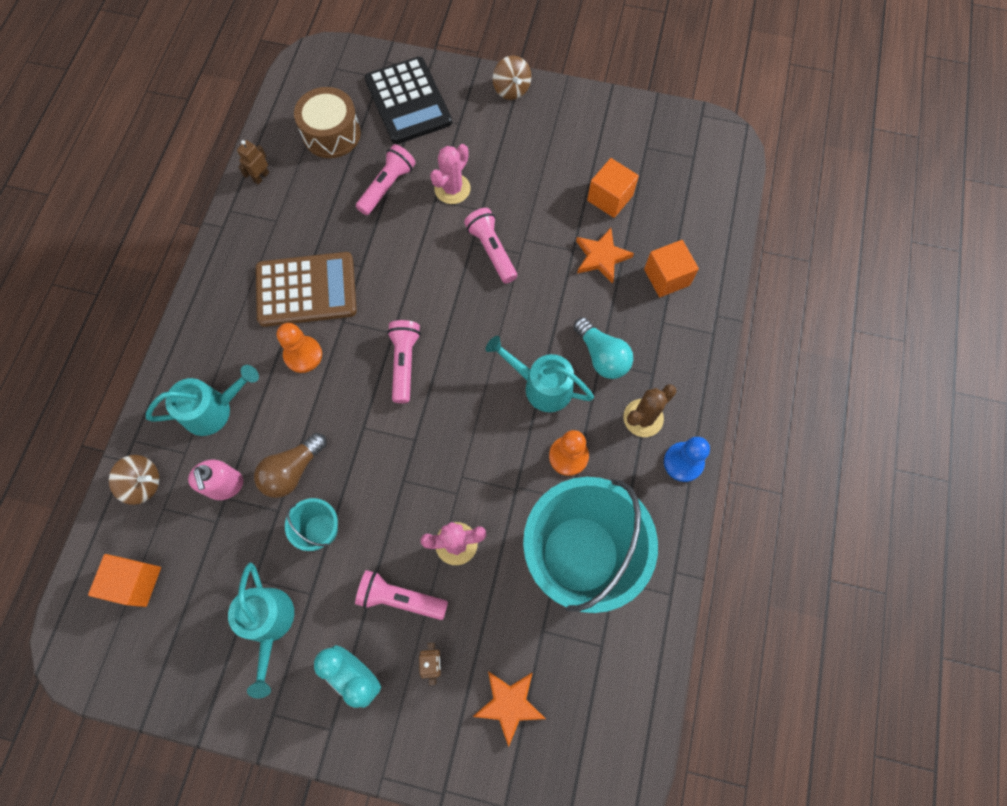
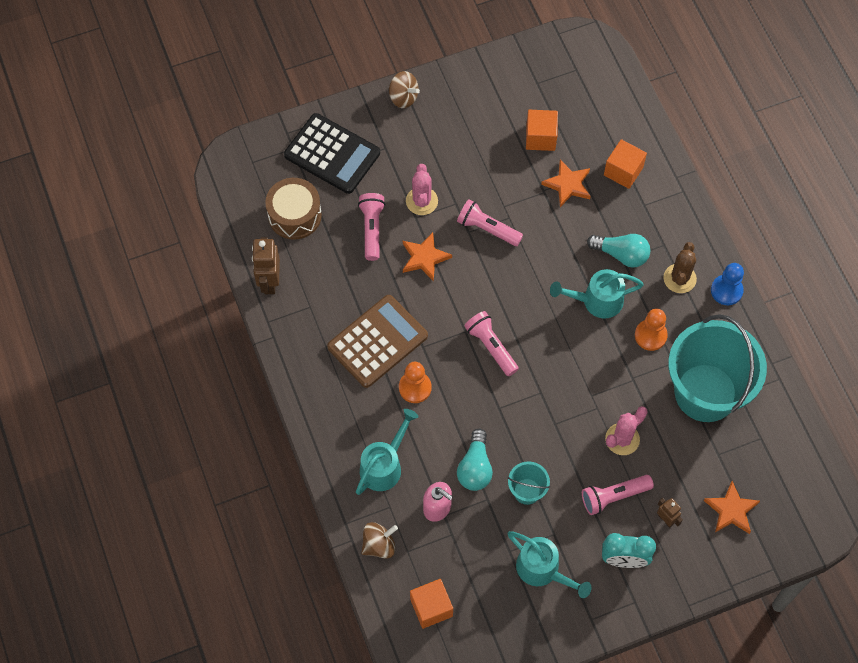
camera: 35 degrees left, 5 degrees down
(261, 177) = (269, 281): brown robot -> brown robot, size x1.75
(292, 471) = (475, 467): brown light bulb -> turquoise light bulb
(412, 241) = (424, 258): none -> orange star

